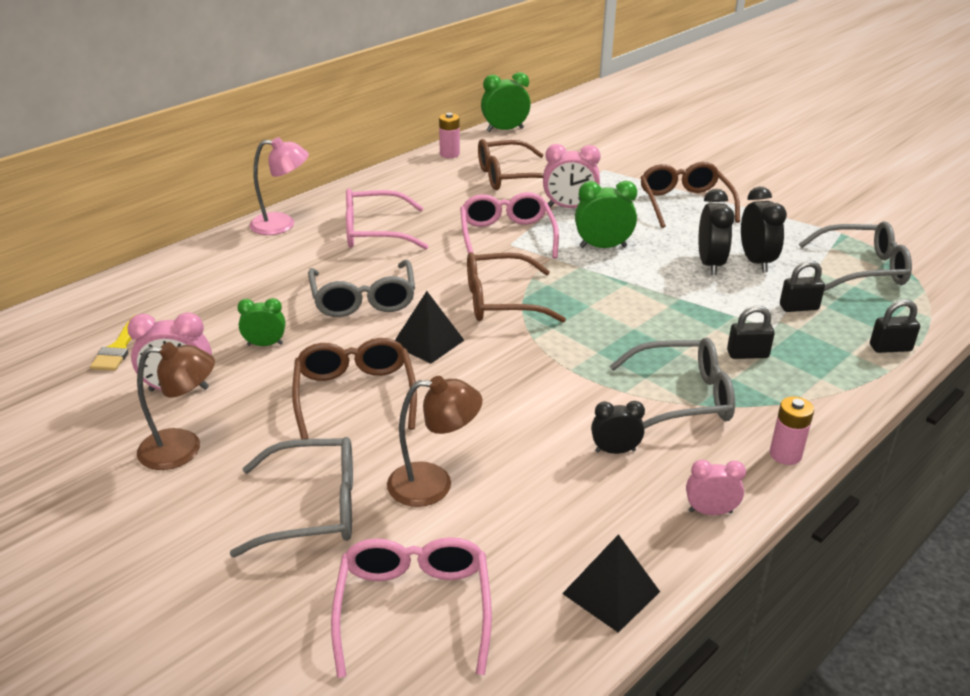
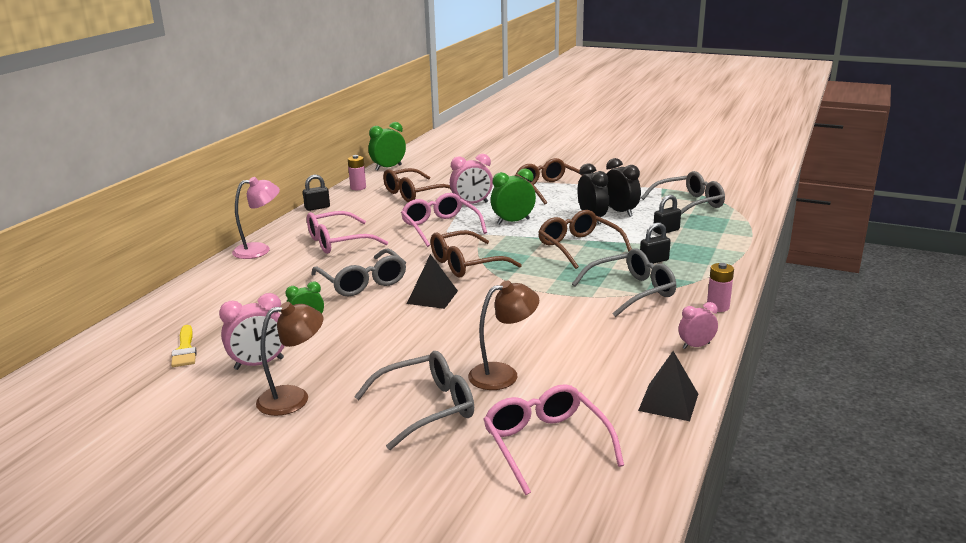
camera: 20 degrees left, 10 degrees down
(355, 395) = (403, 338): brown glasses -> brown glasses (579, 247)
(615, 451) = (611, 328): black clock -> none
(890, 348) = (736, 240): black padlock -> black padlock (317, 207)

